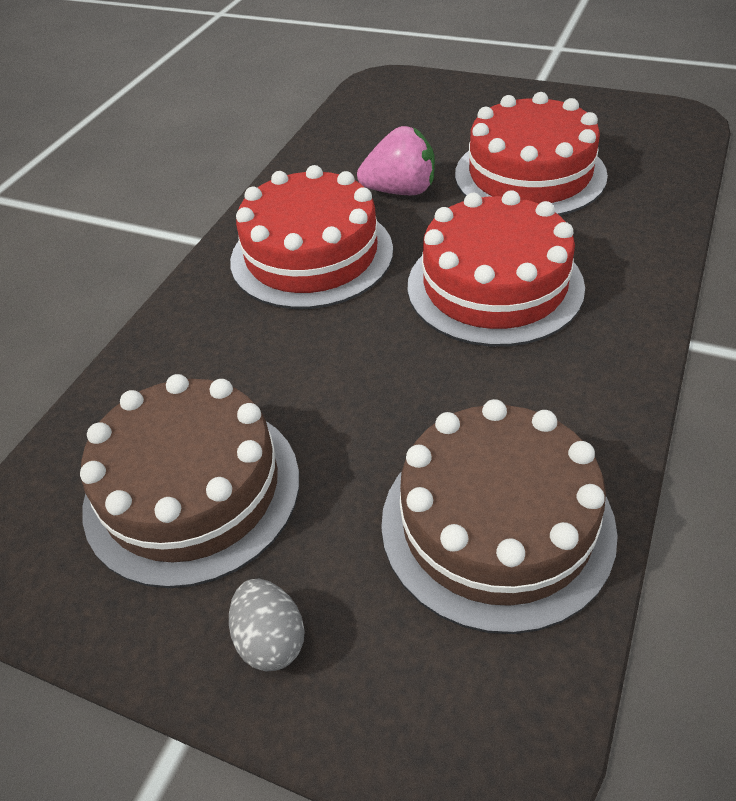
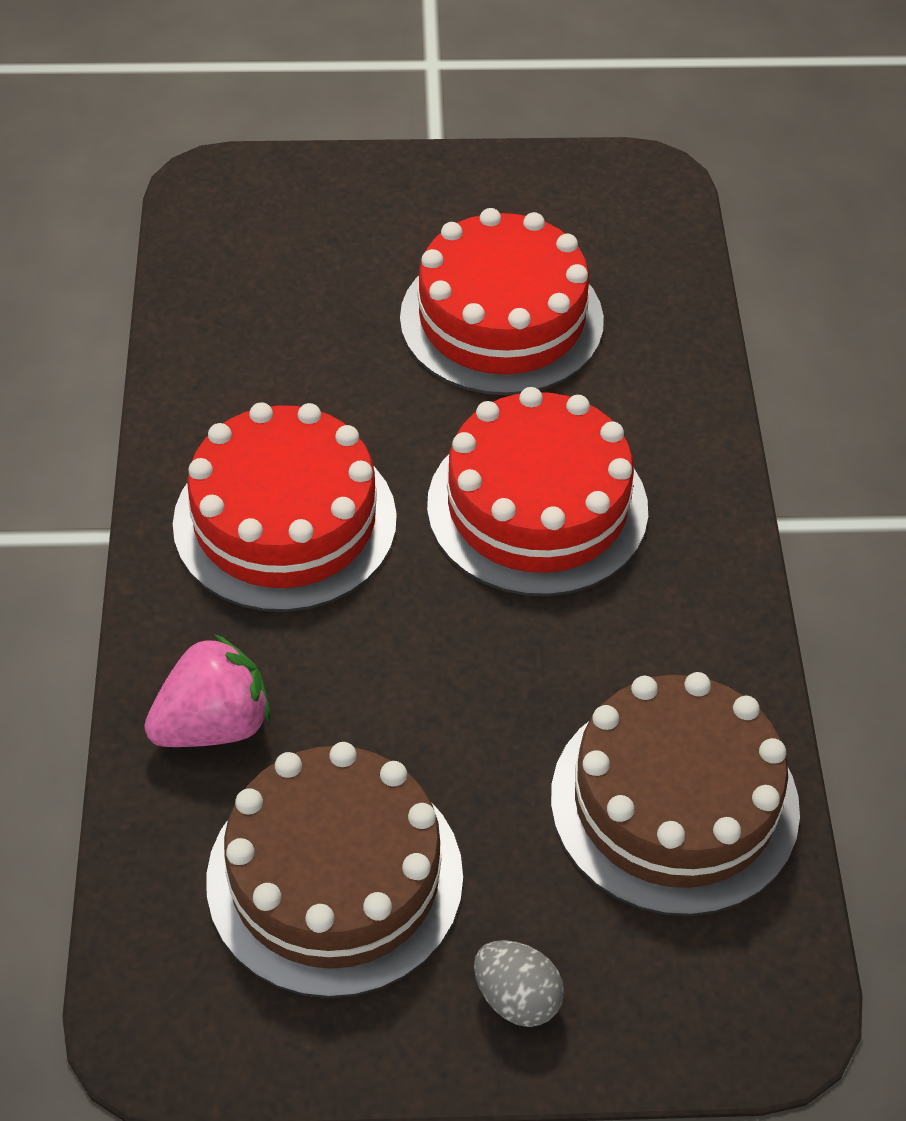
camera: 30 degrees left, 5 degrees up
(401, 191) = (346, 386): pink strawberry -> pink strawberry (214, 725)

